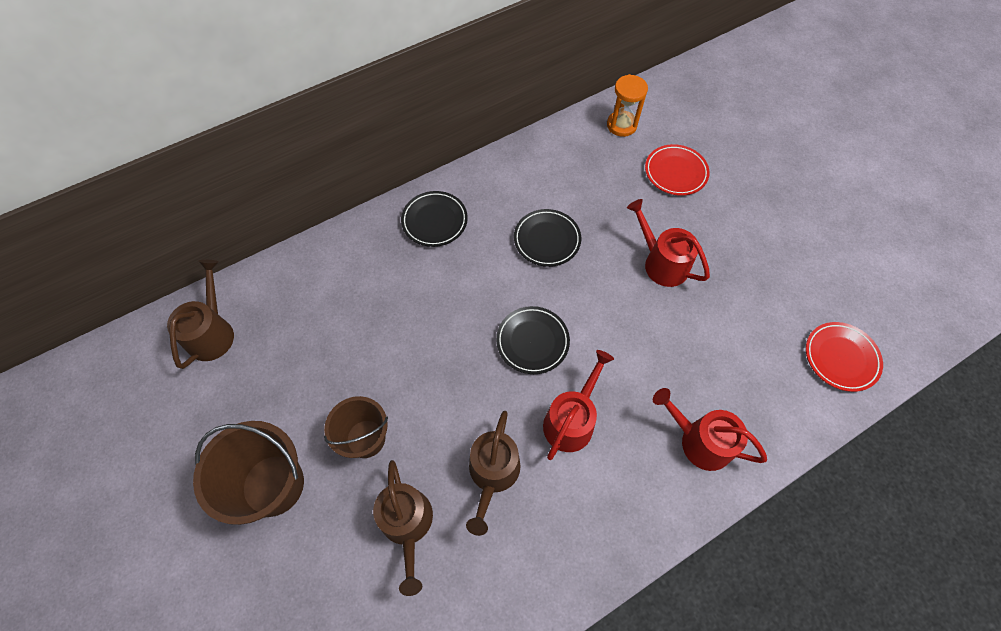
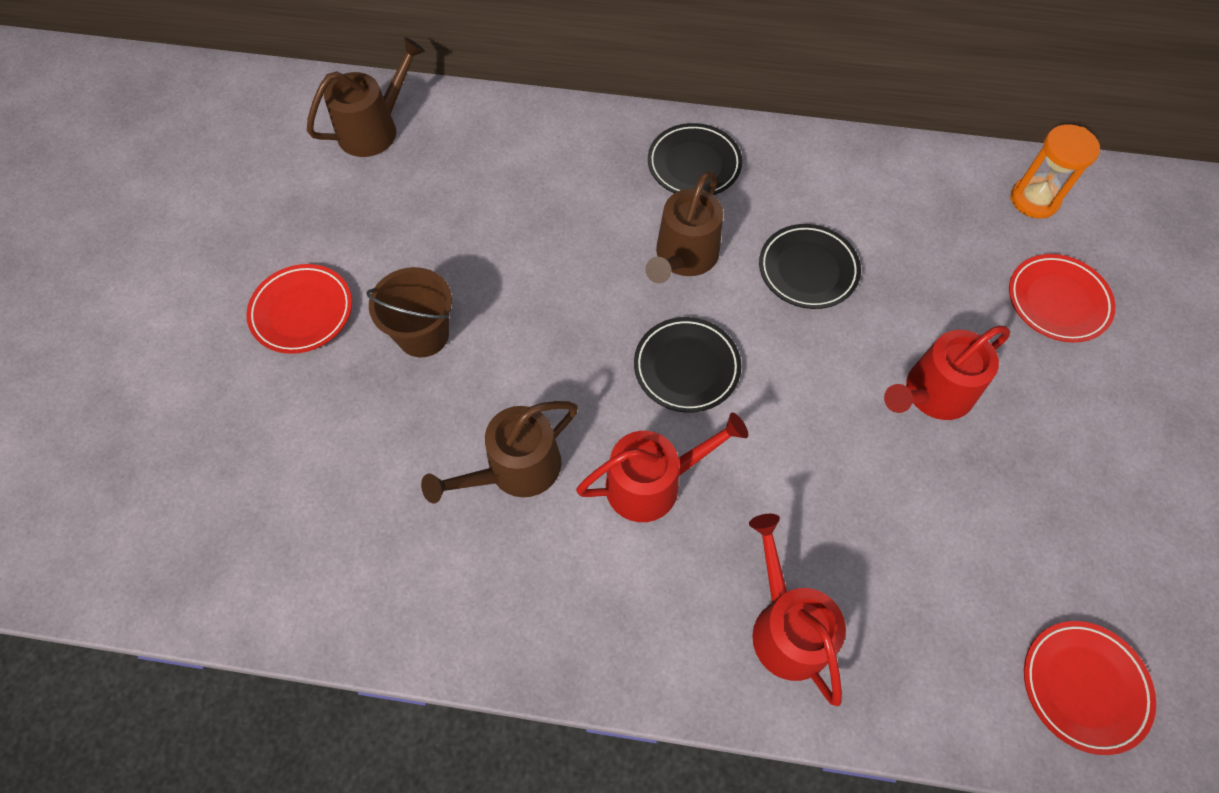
camera: 40 degrees right, 0 degrees up
(273, 485) = (302, 312): brown bucket -> red plate
(407, 524) = (387, 449): brown watering can -> brown watering can (684, 257)
(661, 263) = (933, 394): red watering can -> red watering can turned 120 degrees counterclockwise

